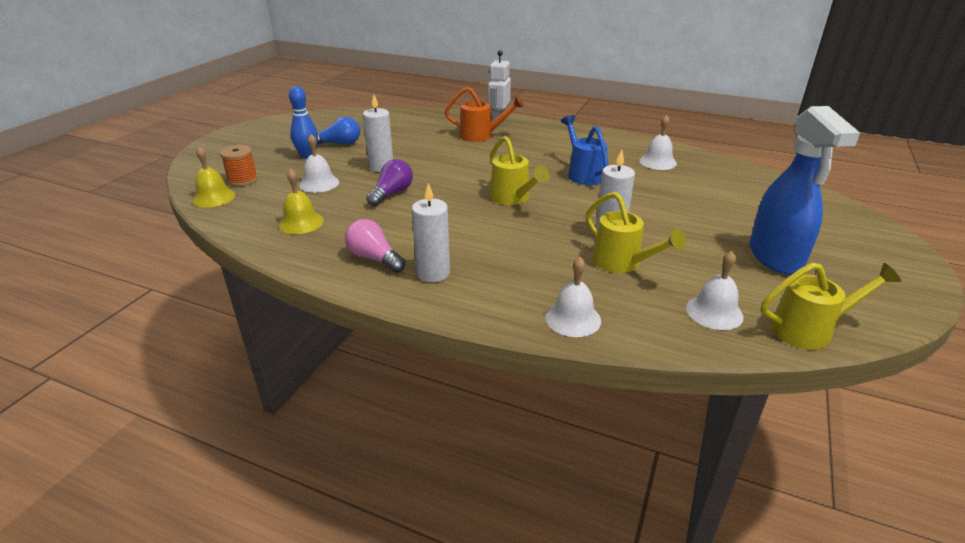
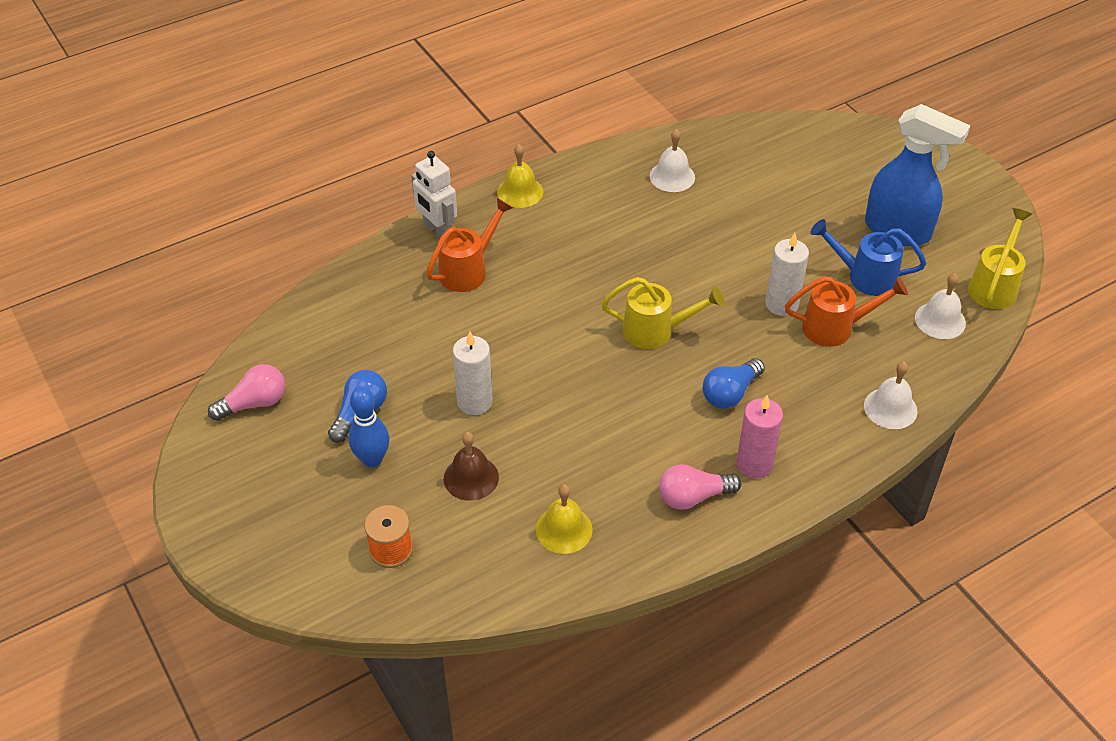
camera: 55 degrees left, 15 degrees up
(213, 197) = (421, 594): yellow bell -> yellow bell (520, 192)
(319, 183) = (471, 477): white bell -> brown bell
(320, 122) = (254, 403): none -> pink light bulb
(392, 193) = (558, 423): purple light bulb -> none
(433, 273) = (754, 464): white candle -> pink candle
(492, 241) = (730, 393): none -> blue light bulb
(583, 174) = (649, 247): blue watering can -> blue watering can (865, 277)
(622, 263) = (835, 327): yellow watering can -> orange watering can

